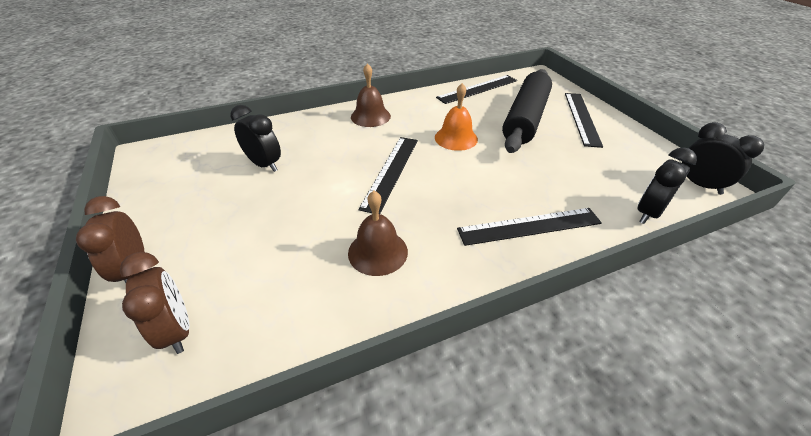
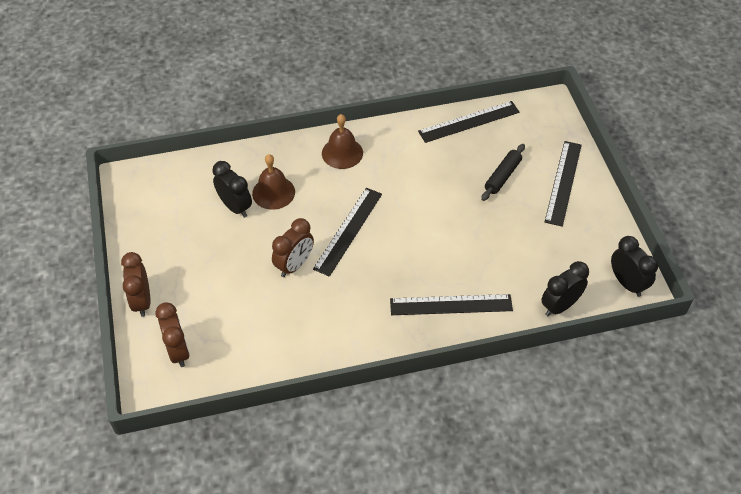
camera: 10 degrees right, 10 degrees up
(336, 208) = (294, 265): none -> brown clock
(378, 252) = (322, 311): brown bell -> brown bell (273, 192)
(456, 138) = (421, 195): orange bell -> none
(525, 119) = (502, 176): black rolling pin -> black rolling pin, size x0.49

